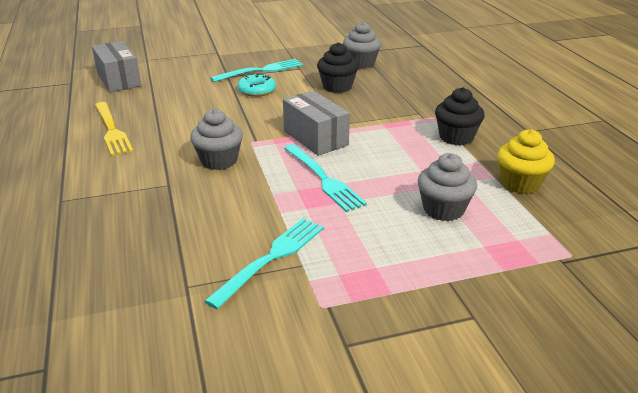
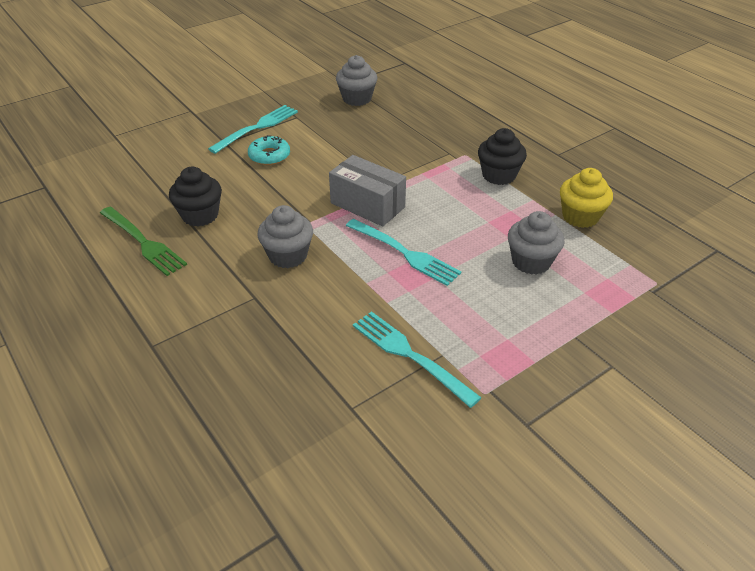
camera: 20 degrees left, 10 degrees up
(112, 130) = (143, 242): yellow fork -> green fork
(119, 80) = (101, 171): grey box -> none
(271, 258) = (410, 355): turquoise fork -> turquoise fork turned 60 degrees counterclockwise
(337, 87) = (350, 135): black cupcake -> black cupcake (200, 215)

